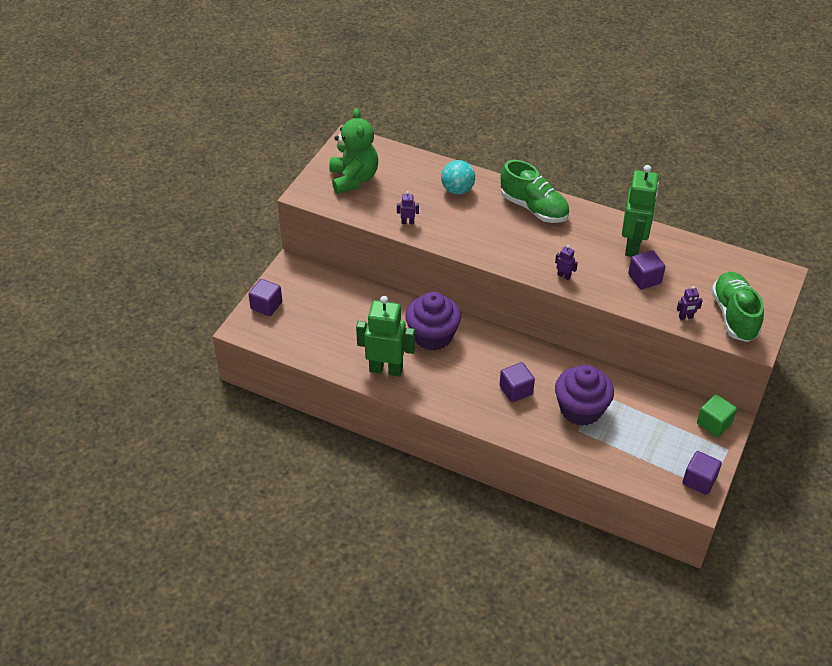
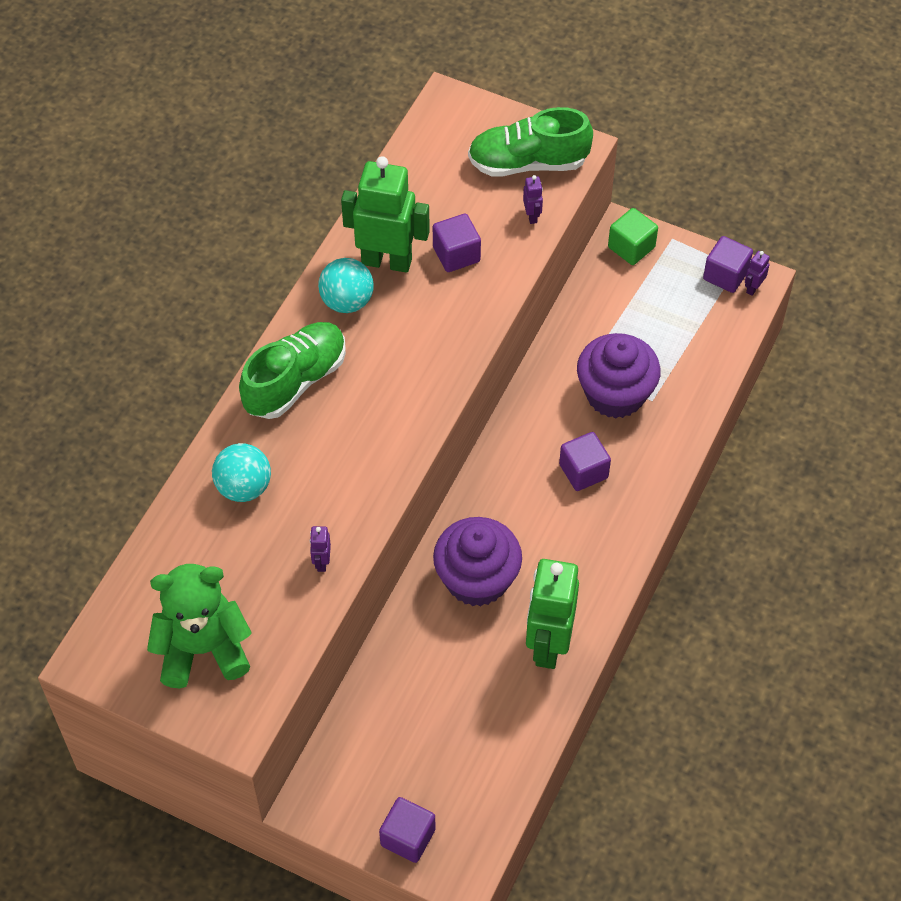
camera: 90 degrees left, 10 degrees up
(564, 276) = (450, 352): purple robot -> purple robot (753, 288)
(597, 229) = (347, 301): none -> turquoise ball

